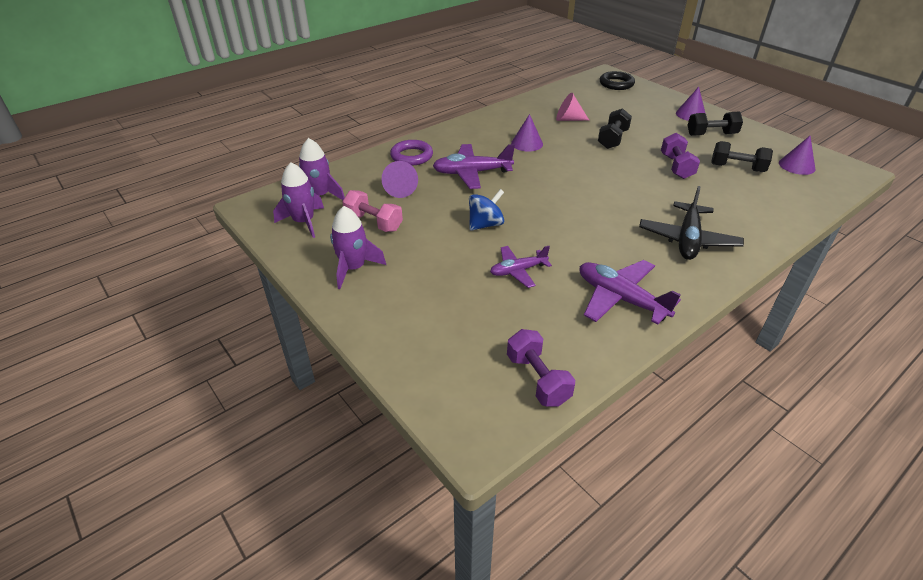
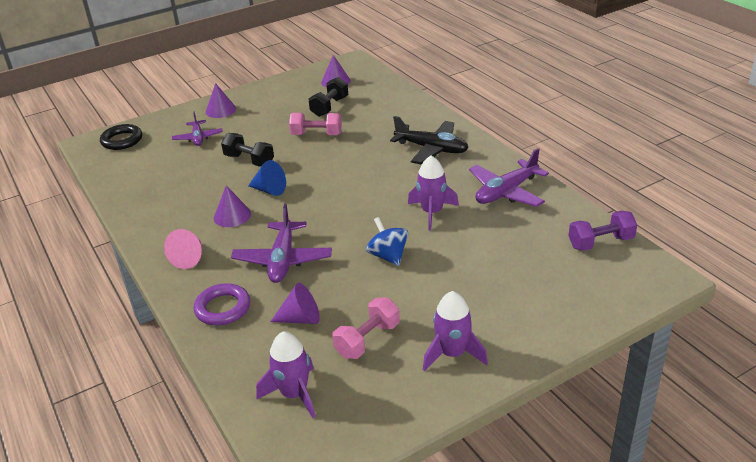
camera: 80 degrees left, 5 degrees down
(304, 222) = (353, 405): purple rocket -> purple rocket (432, 212)
(518, 271) = (466, 241): purple plane -> purple plane (198, 138)
(568, 119) = (190, 182): pink cone -> pink cone (189, 258)
(570, 154) = (269, 190): none -> blue cone
(676, 167) = (316, 135): purple dumbbell -> pink dumbbell
(711, 134) = (265, 107): black dumbbell -> none

